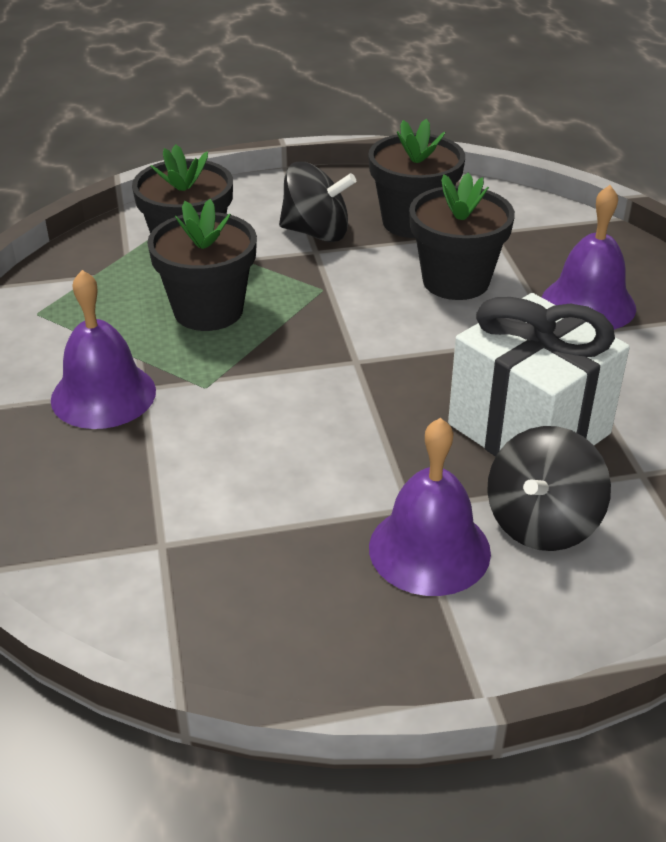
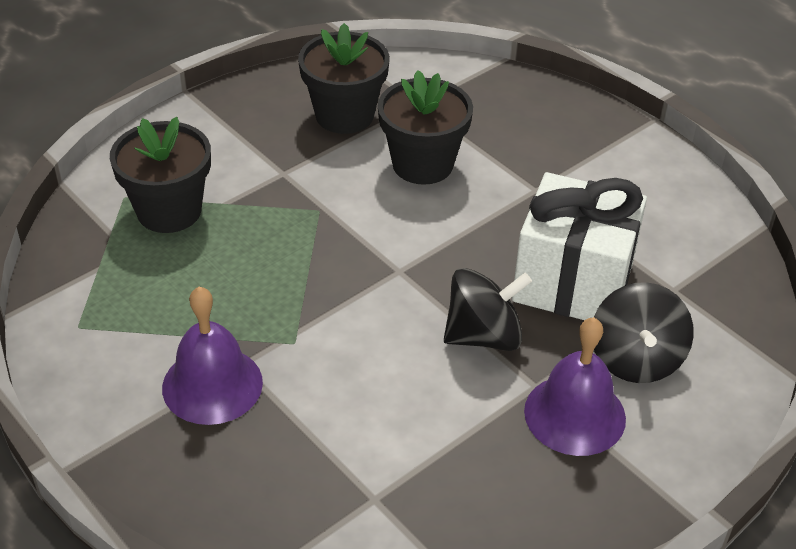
camera: 30 degrees left, 5 degrees up
(208, 310) = (237, 267): black flower pot -> none
(316, 233) = (269, 153): black spinning top -> black spinning top (483, 336)
(588, 304) = (539, 151): purple bell -> none

